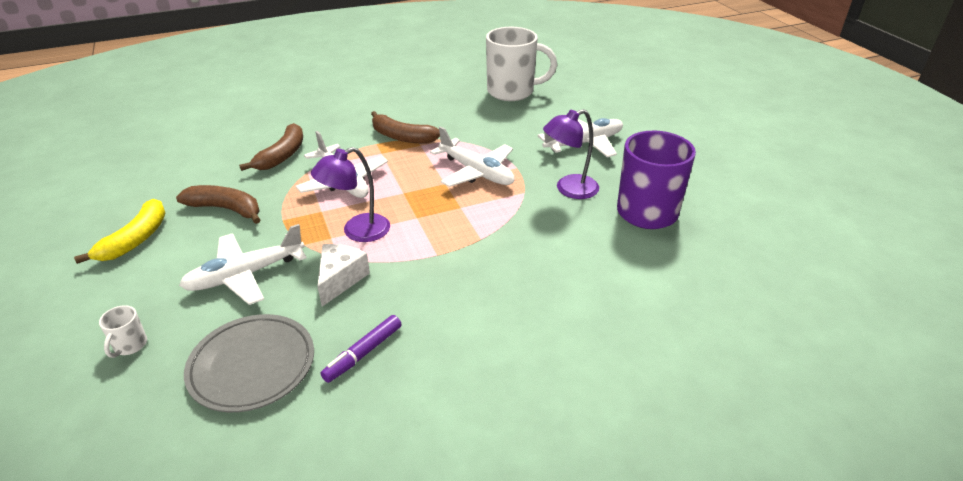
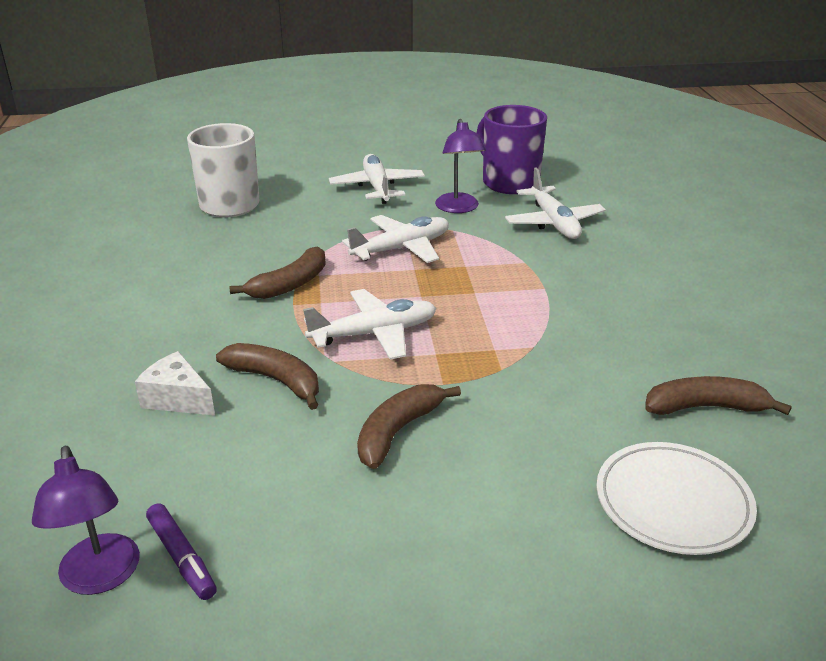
camera: 75 degrees left, 5 degrees down
(130, 345) = (673, 503): white mug -> white plate
(136, 239) = (443, 519): yellow banana -> none
(245, 275) = (552, 413): white plane -> white plane (553, 222)
(252, 366) = (705, 407): grey plate -> brown banana
(340, 279) = (574, 347): white cheese -> white cheese (177, 398)
(357, 232) = (489, 331): purple lamp -> purple lamp (100, 577)
(363, 353) = (687, 340): purple marker -> purple marker (182, 557)

